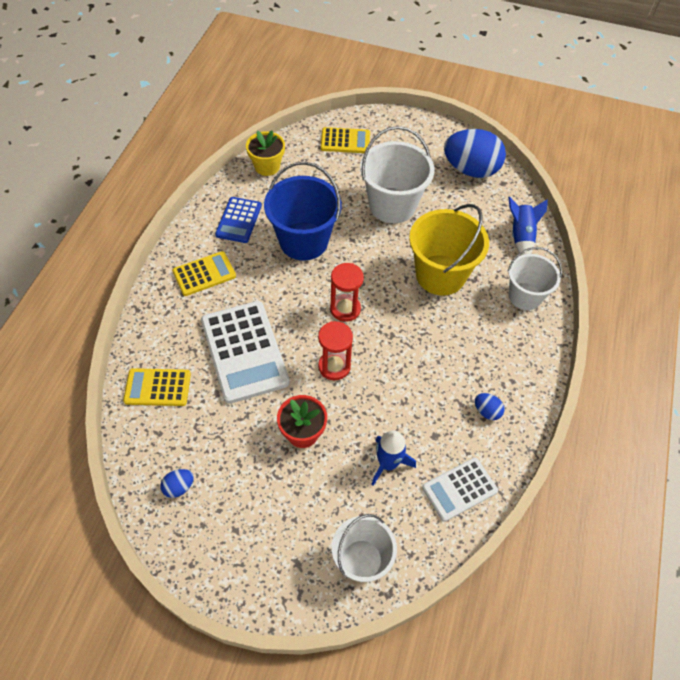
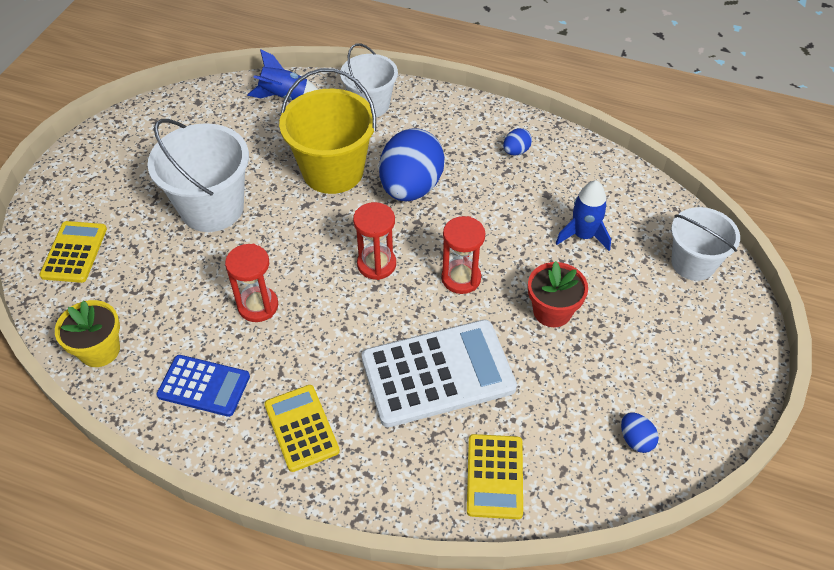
camera: 85 degrees left, 5 degrees down
(303, 241) = (258, 306): blue bucket -> red hourglass
(459, 489) = (605, 181): white calculator -> none
(470, 170) = (168, 127): blue egg -> blue egg (411, 187)

